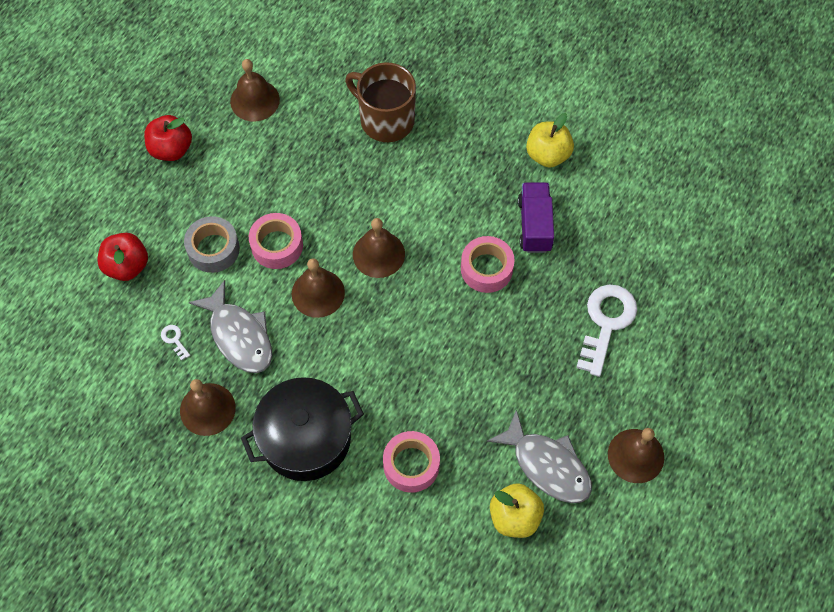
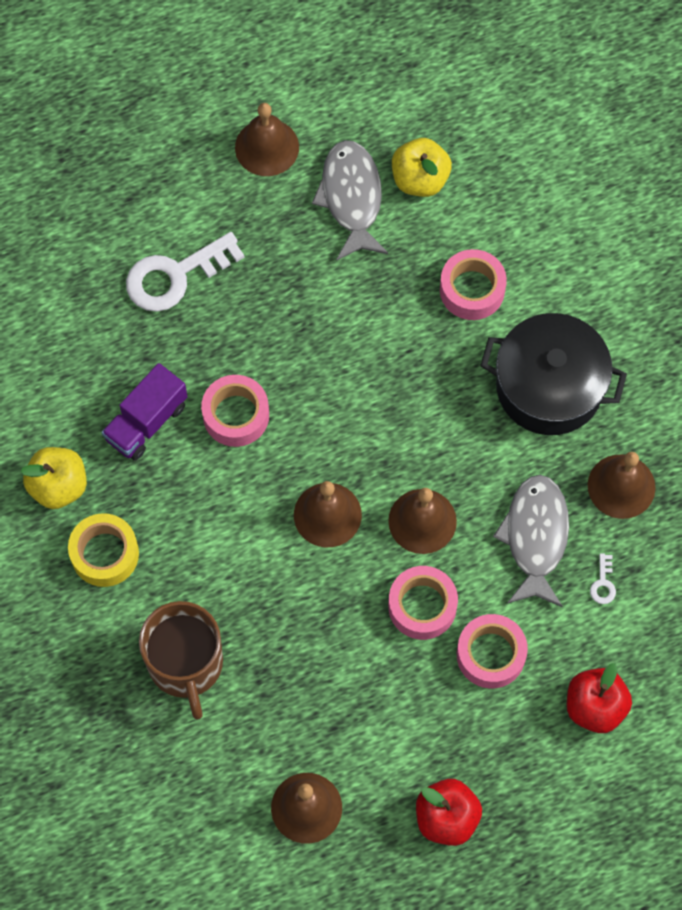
camera: 140 degrees left, 5 degrees up
(213, 249) = (490, 654): grey tape -> pink tape
(485, 140) = (105, 554): none -> yellow tape

